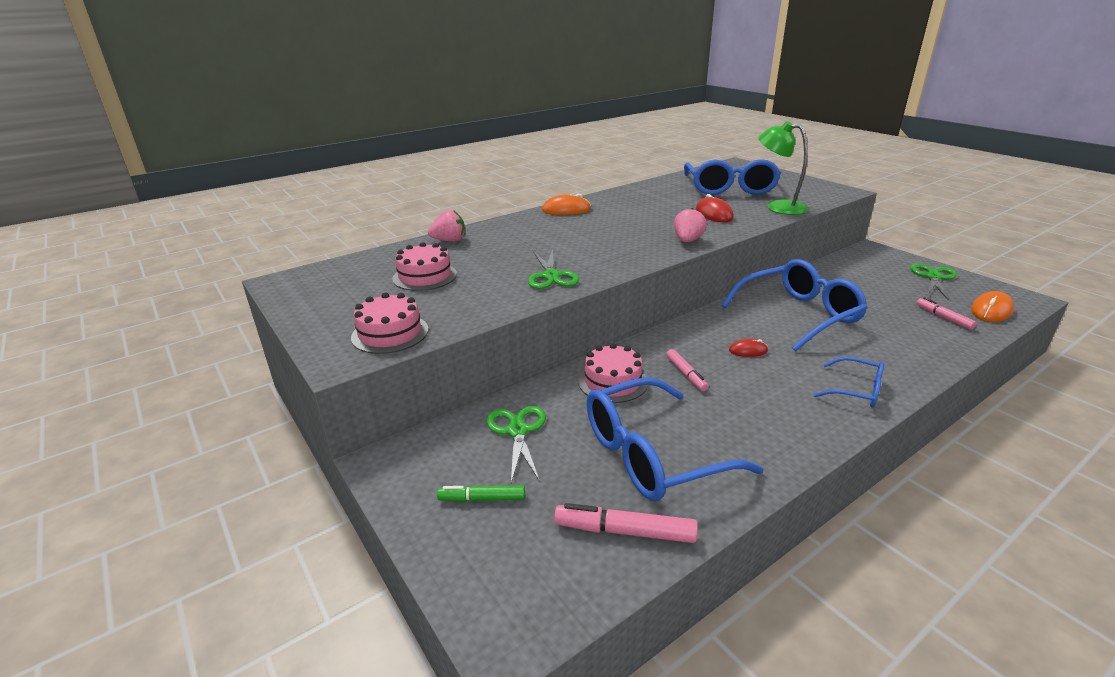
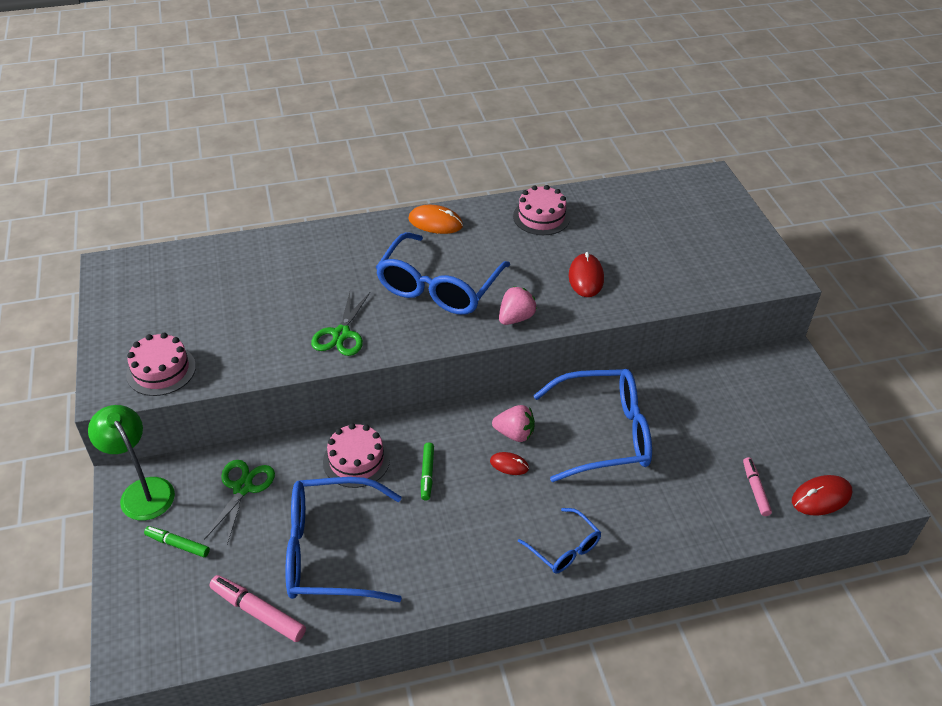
camera: 20 degrees right, 15 degrees up
(425, 276) = (231, 298): pink cake -> pink cake (541, 217)
(449, 240) = (286, 245): pink strawberry -> pink strawberry (514, 434)
(686, 374) = (427, 474): pink marker -> green marker
(729, 188) = (651, 230): blue glasses -> blue glasses (439, 287)
(778, 207) = (670, 286): green lamp -> green lamp (142, 491)
(933, 277) = (814, 426): green scissors -> none
(991, 310) = (821, 497): orange mouse -> red mouse

